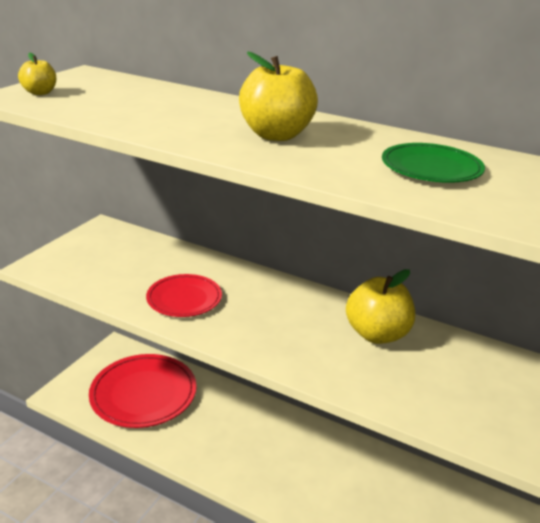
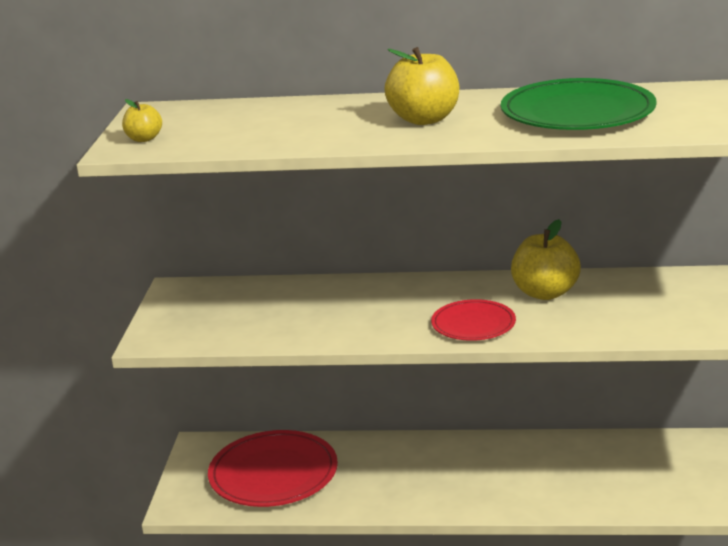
camera: 20 degrees left, 5 degrees down
(184, 298) = (338, 320): red plate -> red plate (473, 324)
(431, 167) = (577, 112): green plate -> green plate, size x1.72

